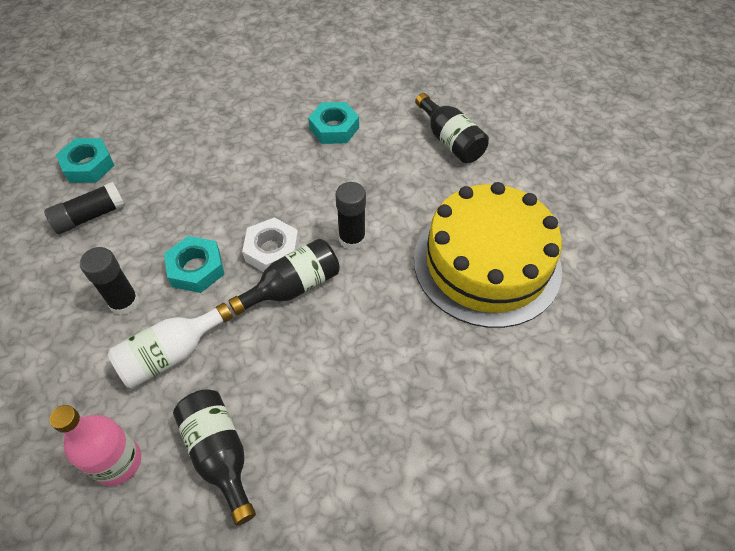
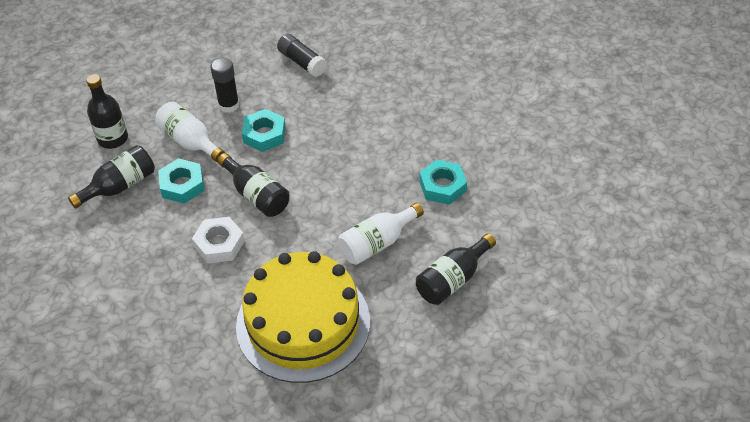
camera: 80 degrees right, 5 degrees down
(88, 165) = (353, 44): turquoise nut -> turquoise nut (182, 185)
(118, 462) = (113, 139): pink bottle -> black bottle
(272, 250) = (289, 174): white nut -> white nut (219, 244)
(352, 239) = (311, 223): black glue stick -> none
(394, 188) = (377, 243): none -> white bottle

